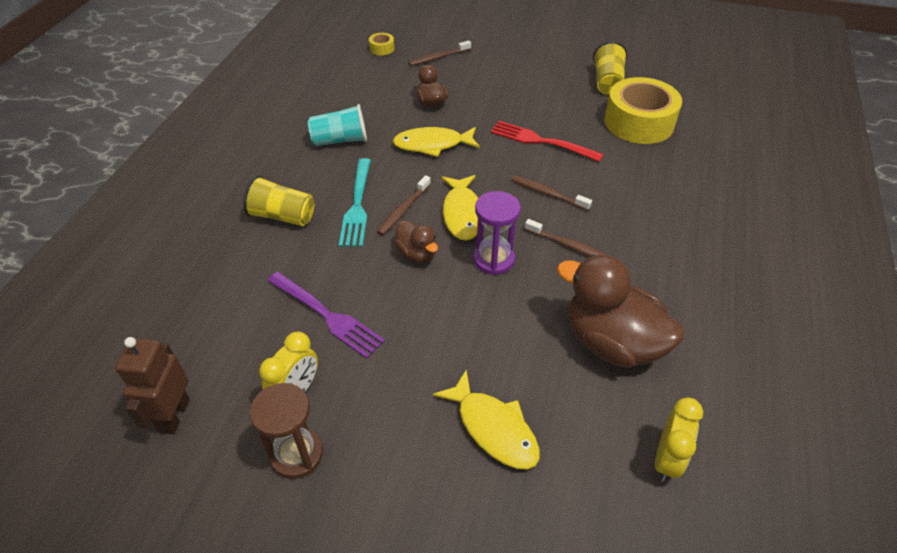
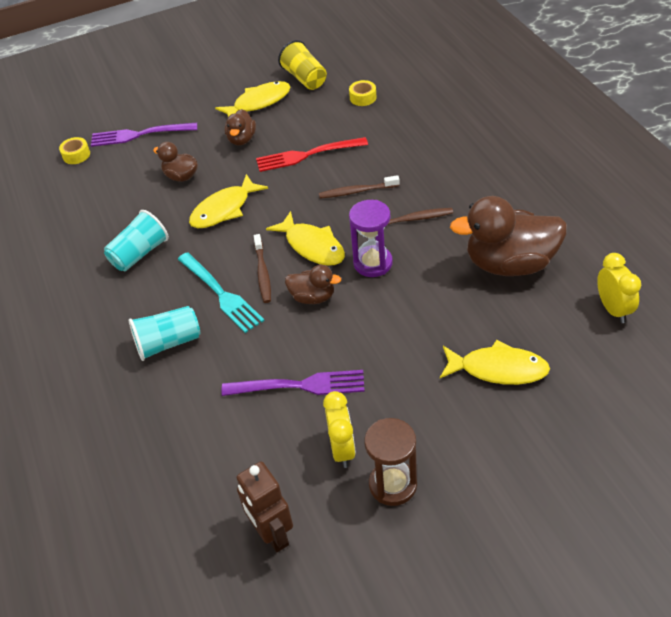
camera: 35 degrees left, 0 degrees up
(282, 216) = (168, 343): yellow cup -> turquoise cup
(438, 57) = (139, 135): brown toothbrush -> purple fork
(505, 101) = (242, 139): none -> brown duck
(549, 81) = (259, 103): none -> yellow fish
(639, 122) = (363, 98): yellow tape -> yellow tape, size x0.41

